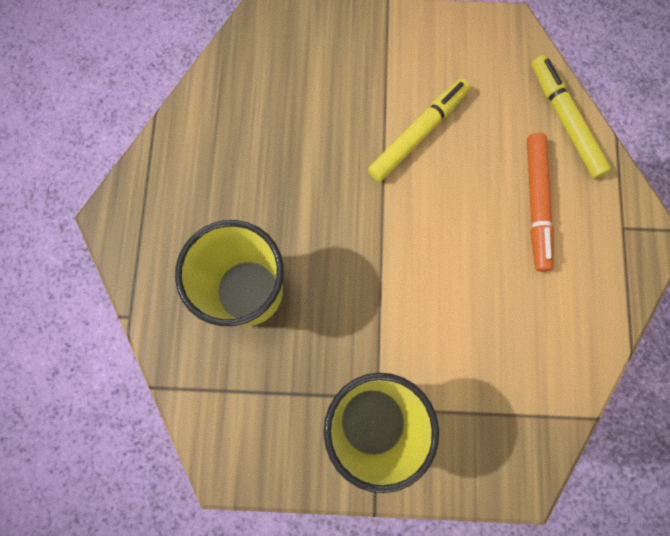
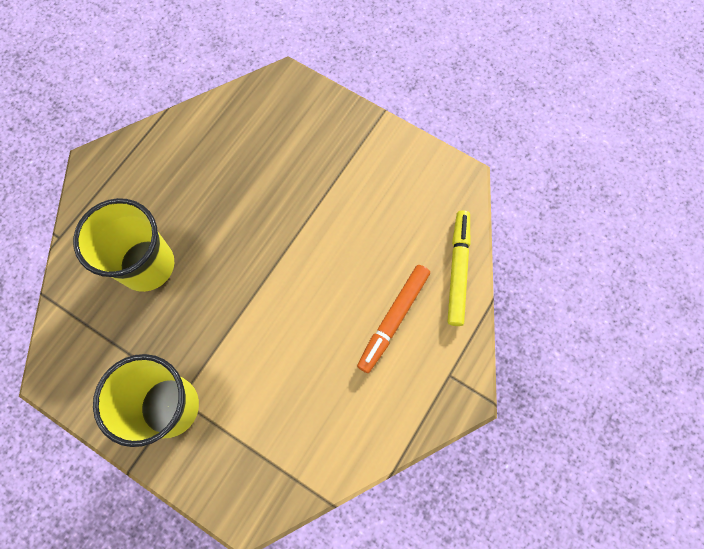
camera: 30 degrees right, 5 degrees down
(418, 134) = (340, 220): yellow marker -> none

